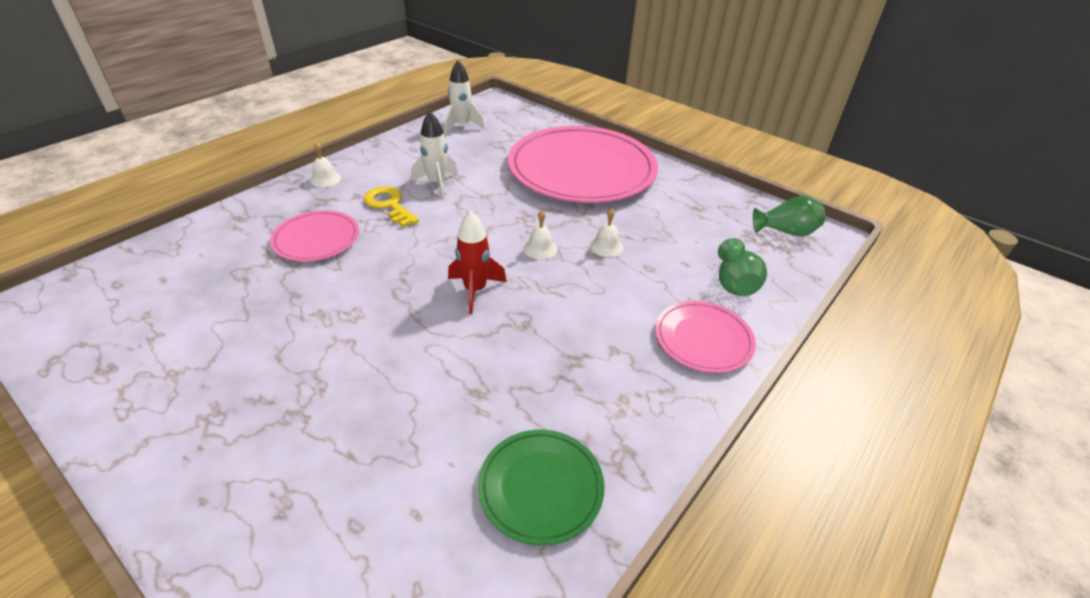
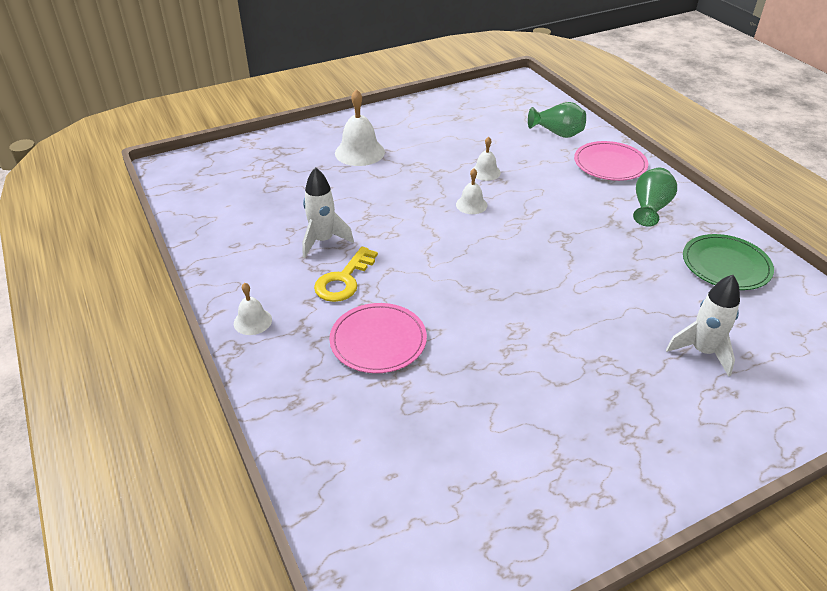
camera: 65 degrees left, 0 degrees up
(389, 205) = (344, 280): yellow key -> yellow key turned 45 degrees counterclockwise
(462, 126) = (211, 201): white rocket -> white rocket (702, 351)
(475, 290) = (513, 251): red rocket -> none
(581, 169) = (359, 152): pink plate -> white bell
(785, 232) = (508, 94): green vase -> green vase (650, 208)

